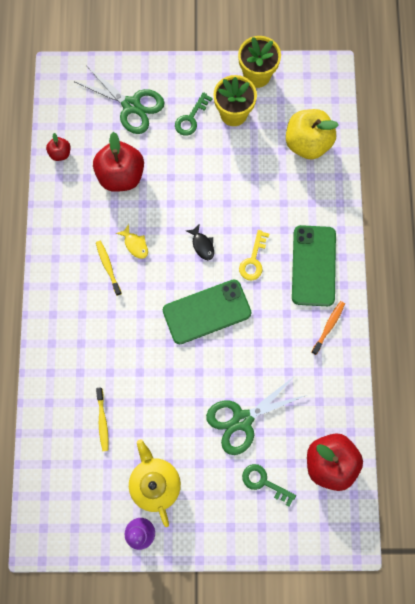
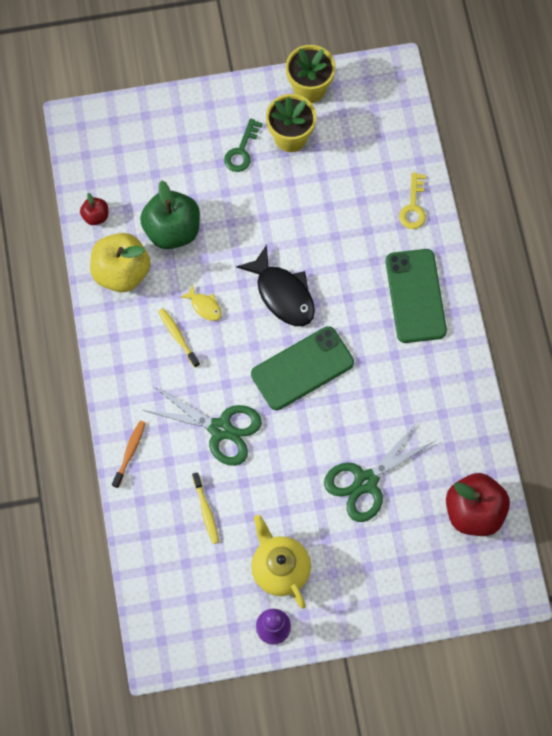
camera: 10 degrees left, 5 degrees down
(121, 175) = (172, 230): red apple -> green apple
(131, 105) = (168, 147): green scissors -> green scissors (220, 429)
(202, 245) = (283, 294): black fish -> black fish, size x2.03
(253, 260) = (345, 301): yellow key -> yellow key (413, 206)
(264, 482) = (403, 546): green key -> none
(307, 143) = (382, 158): yellow apple -> yellow apple (122, 272)
(328, 326) = (445, 361): orange toothbrush -> orange toothbrush (130, 452)

